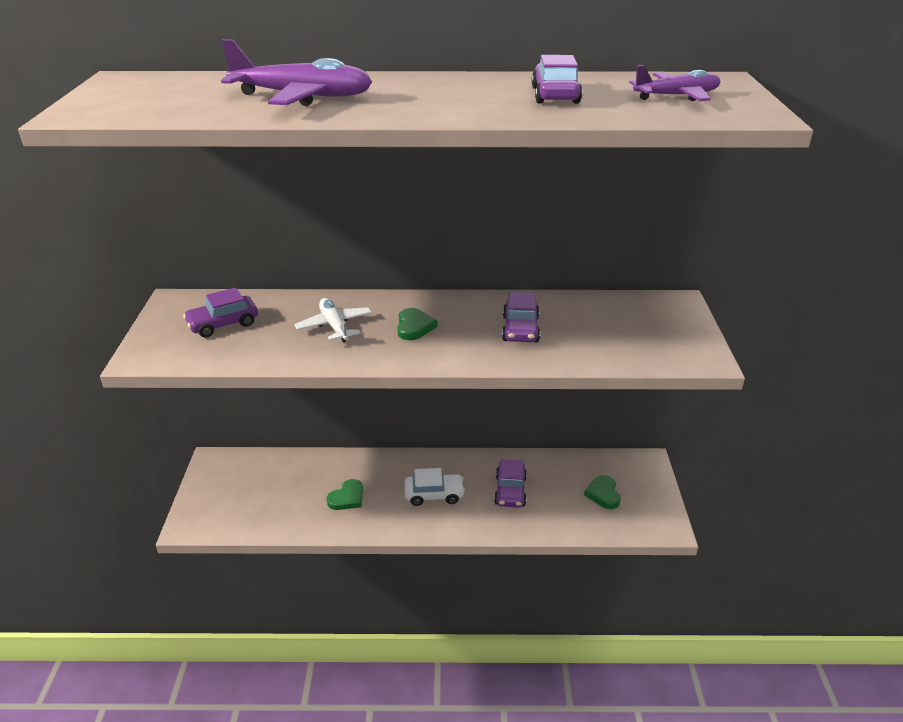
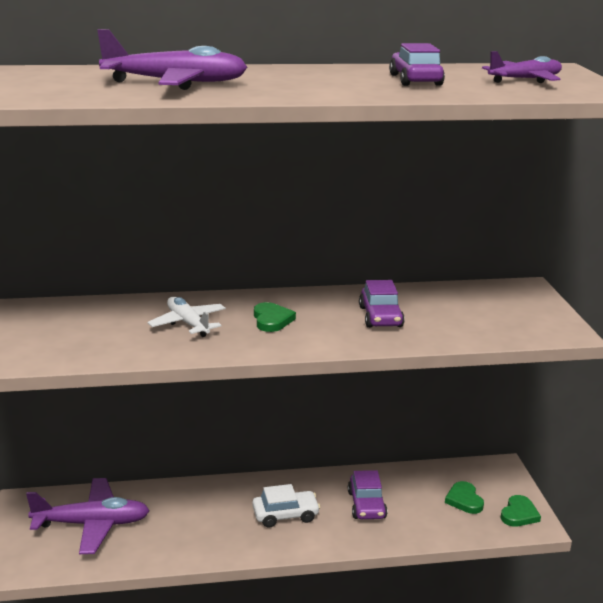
camera: 10 degrees left, 10 degrees down
(223, 324) = (66, 327): purple car -> none
(263, 488) = (92, 524): none -> purple plane
(347, 497) = (190, 526): green heart -> green heart (519, 514)

